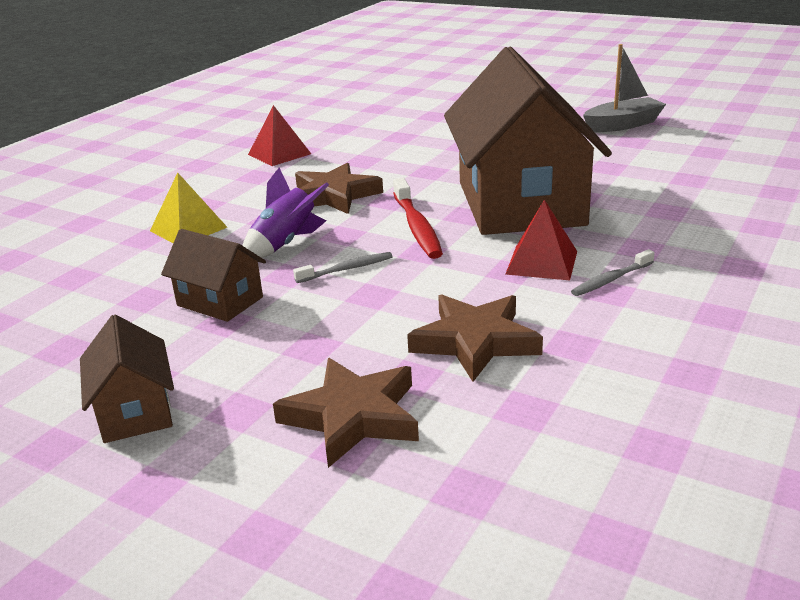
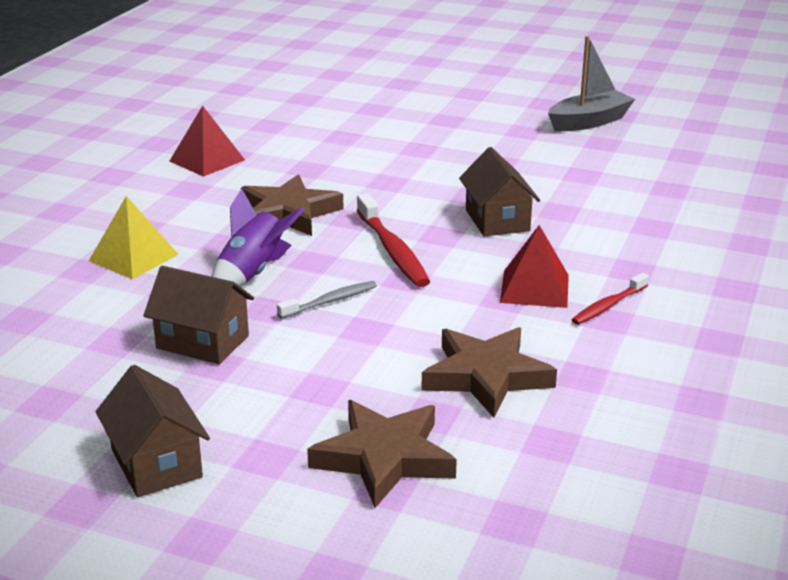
camera: 10 degrees left, 0 degrees up
(520, 203) = (497, 220): brown house -> brown house, size x0.44
(611, 279) = (608, 306): grey toothbrush -> red toothbrush

